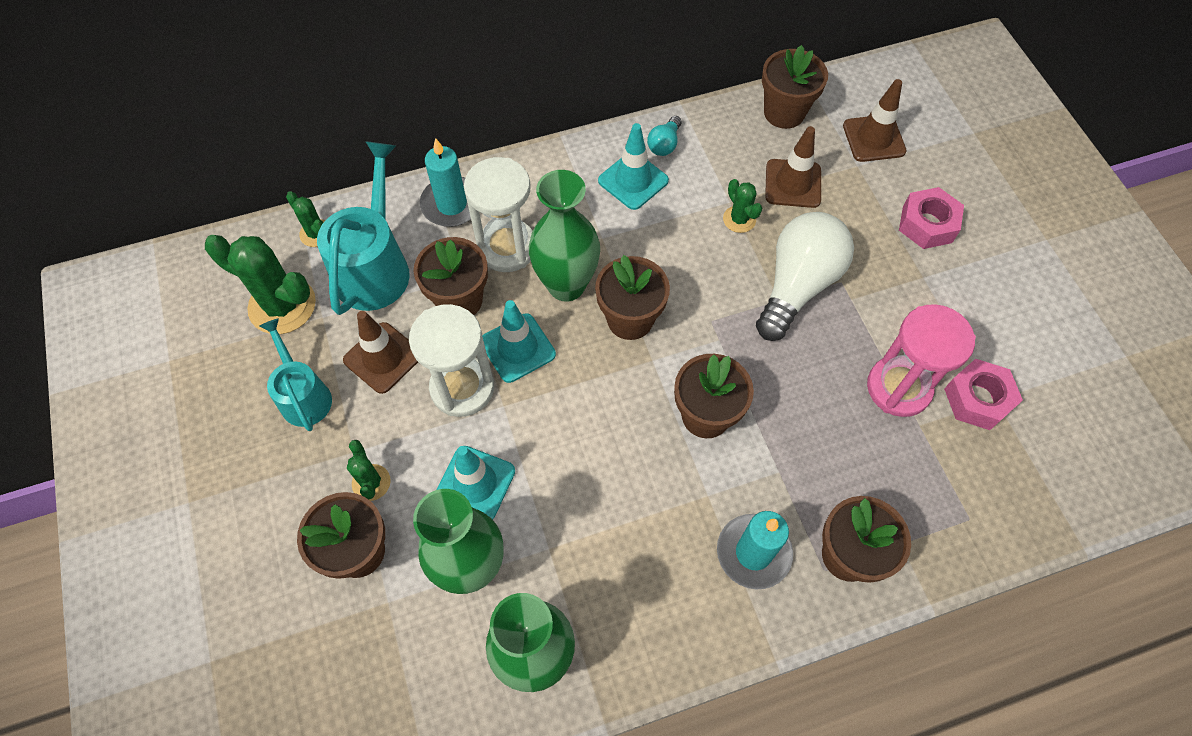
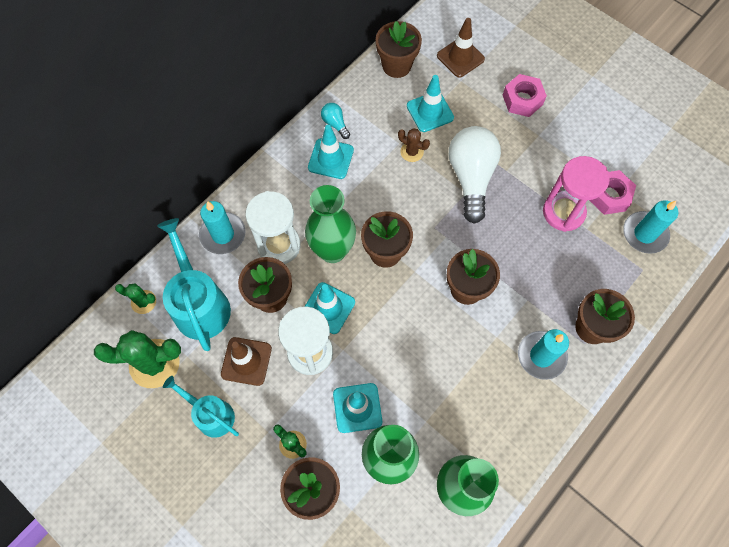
camera: 30 degrees left, 5 degrees up
(664, 144) = (335, 124): turquoise light bulb -> turquoise light bulb turned 150 degrees clockwise
(739, 219) = (412, 152): green cactus -> brown cactus
(793, 184) = (430, 112): brown traffic cone -> turquoise traffic cone
(1001, 473) = (644, 234): none -> turquoise candle

